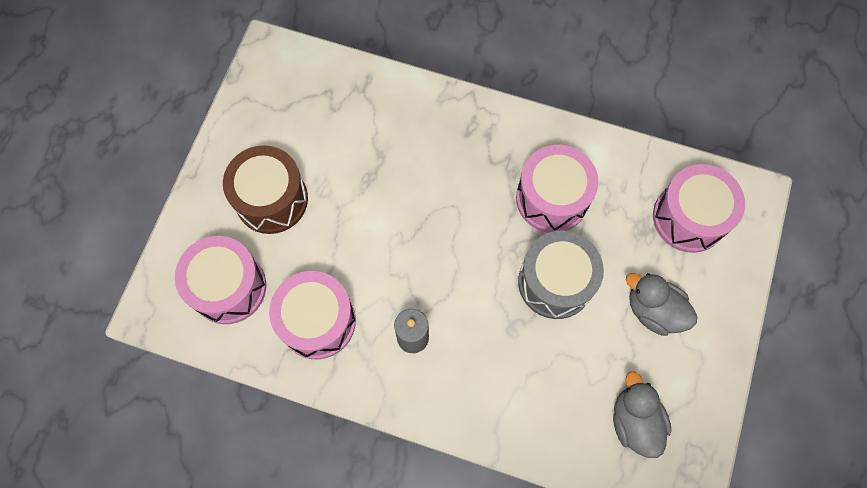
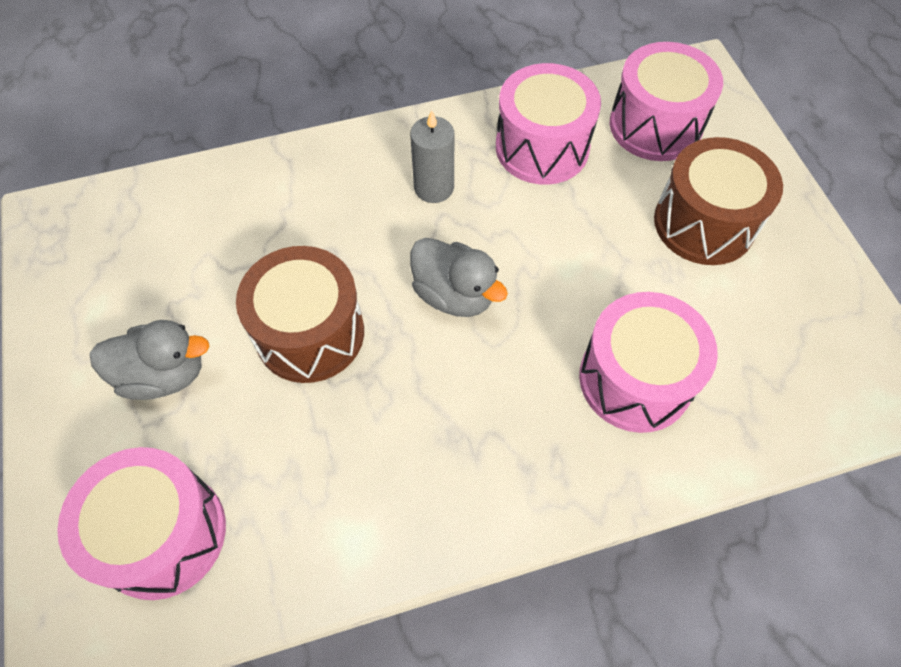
camera: 145 degrees right, 10 degrees down
(552, 198) = (378, 434): pink drum -> pink drum (635, 379)
(555, 282) = (310, 333): grey drum -> brown drum
(634, 421) = (137, 246): grey duck -> grey duck (454, 295)

